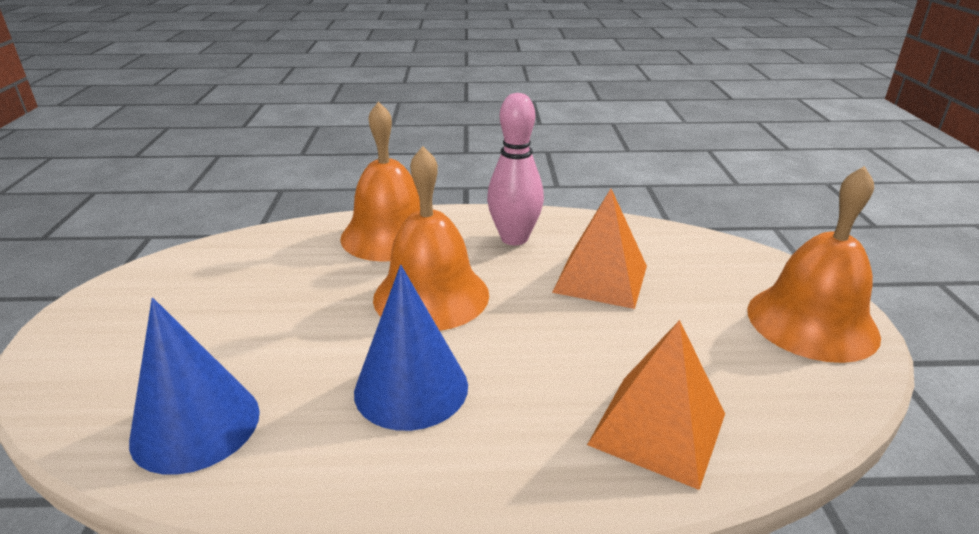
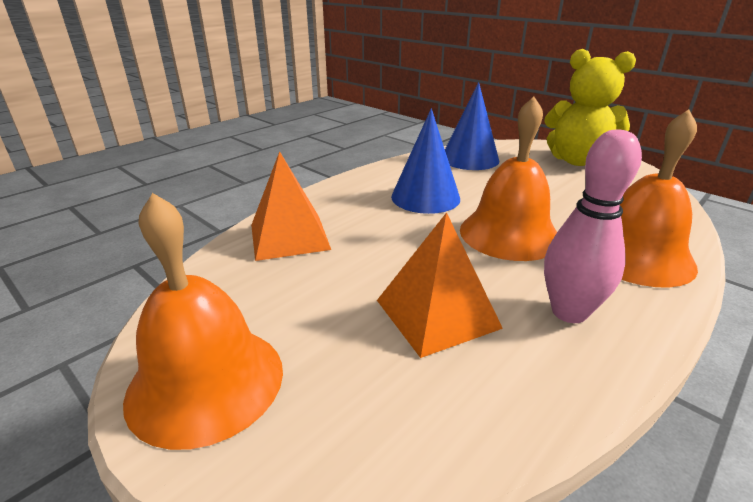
camera: 135 degrees right, 0 degrees up
(126, 325) = (577, 161): none -> yellow teddy bear

